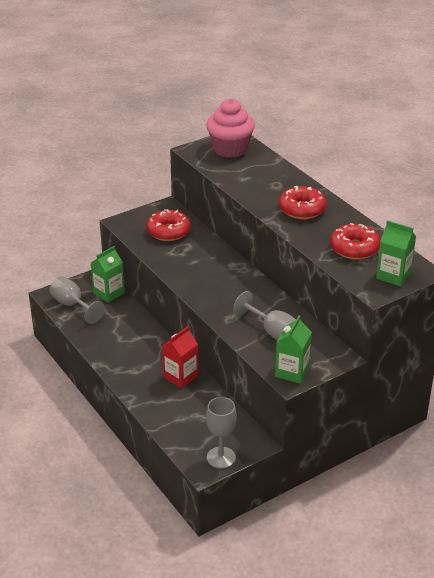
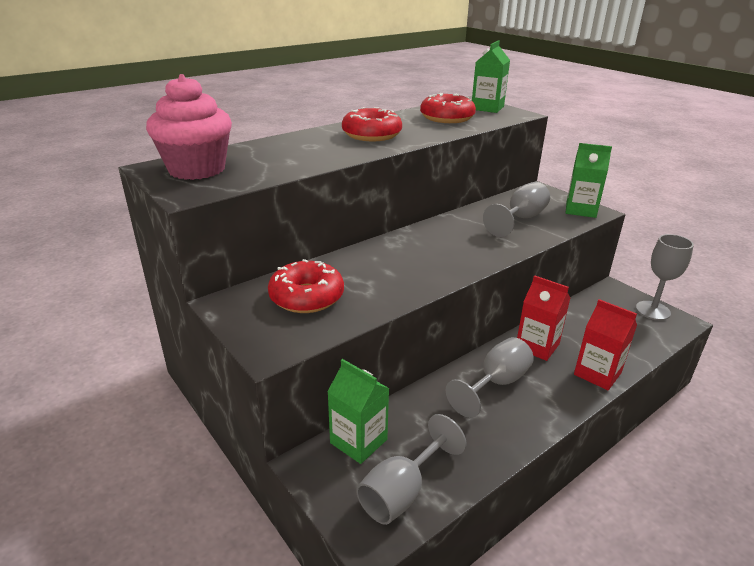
camera: 95 degrees left, 5 degrees down
(144, 350) = (496, 383): none -> grey goblet
(146, 399) = (597, 373): none -> red carton

